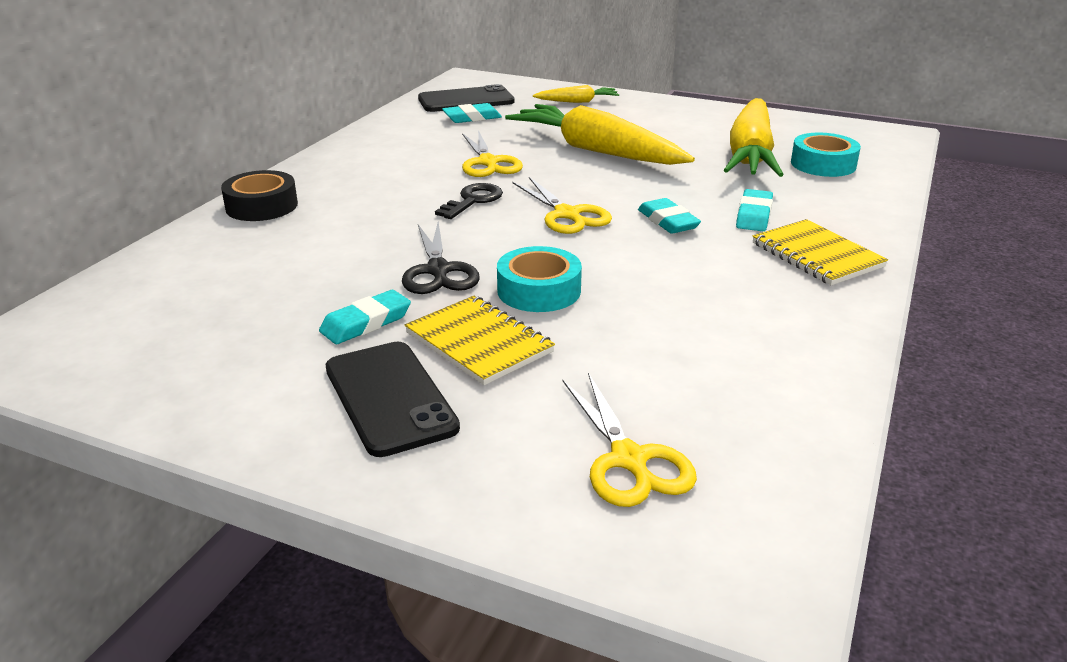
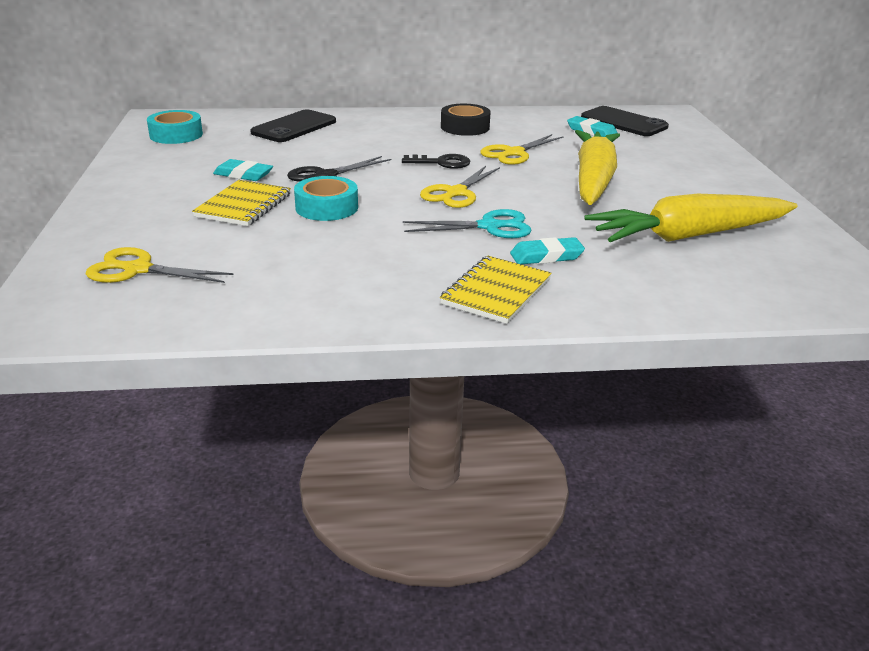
camera: 60 degrees right, 0 degrees up
(261, 206) = (362, 118): black tape -> black tape (465, 127)
(389, 398) = (166, 198): black phone -> black phone (294, 127)
(577, 101) = (692, 154): yellow carrot -> none
(629, 460) = (137, 270): yellow scissors -> yellow scissors turned 60 degrees clockwise
(668, 221) = (489, 226): turquoise eraser -> turquoise scissors
(823, 164) = (719, 271): turquoise tape -> turquoise tape (176, 135)

